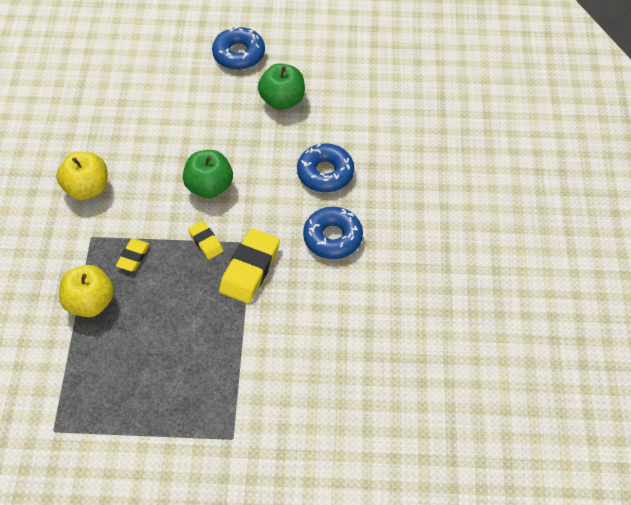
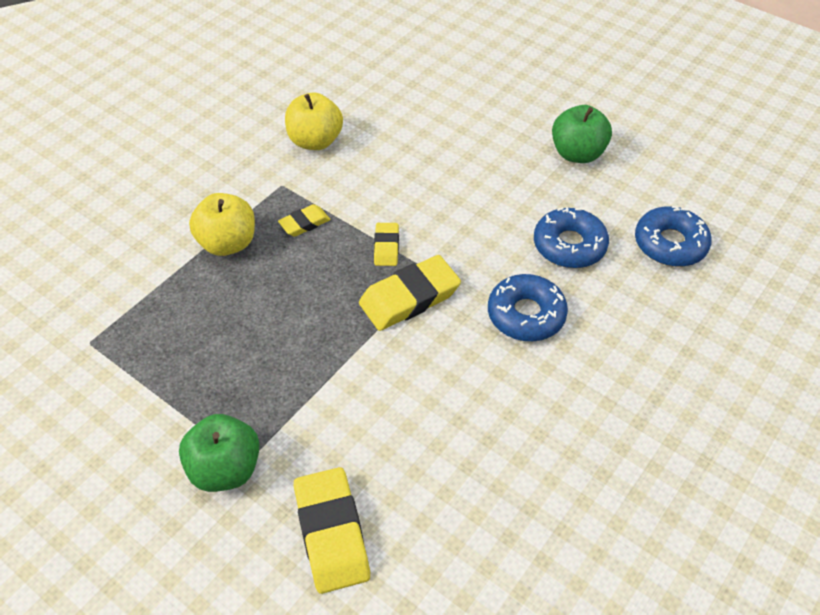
camera: 35 degrees right, 5 degrees down
(209, 187) = (434, 197): green apple -> green apple (225, 469)
(239, 54) = (564, 92): blue donut -> blue donut (670, 244)
(320, 446) = (331, 533): none -> yellow eraser

